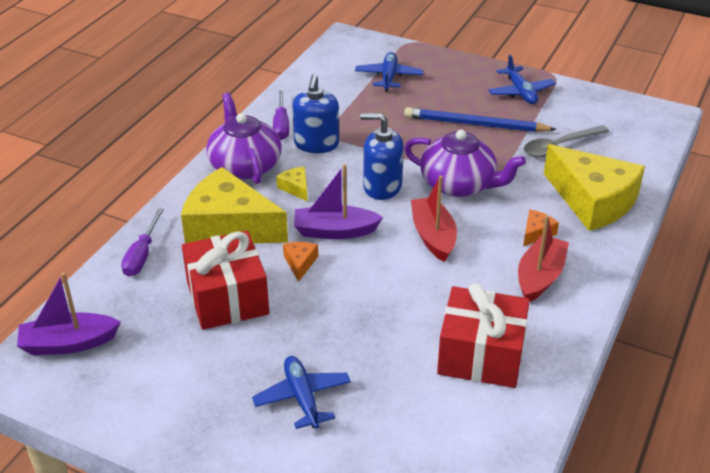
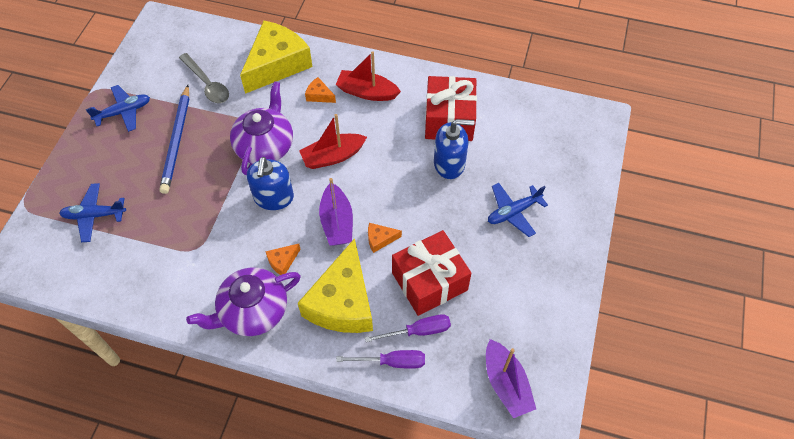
camera: 100 degrees left, 20 degrees up
(281, 125) = (182, 294): purple screwdriver -> purple screwdriver (418, 331)
(295, 188) = (282, 261): yellow cheese -> orange cheese
(316, 144) = (214, 257): blue soap dispenser -> blue soap dispenser (449, 164)

